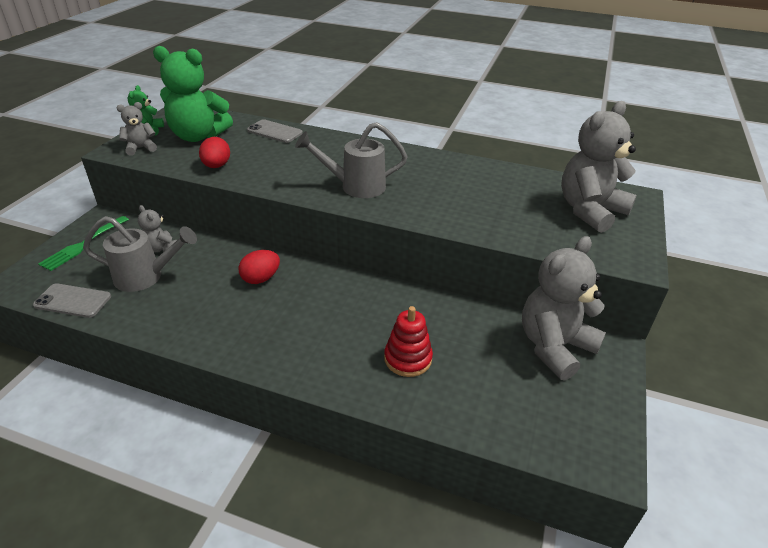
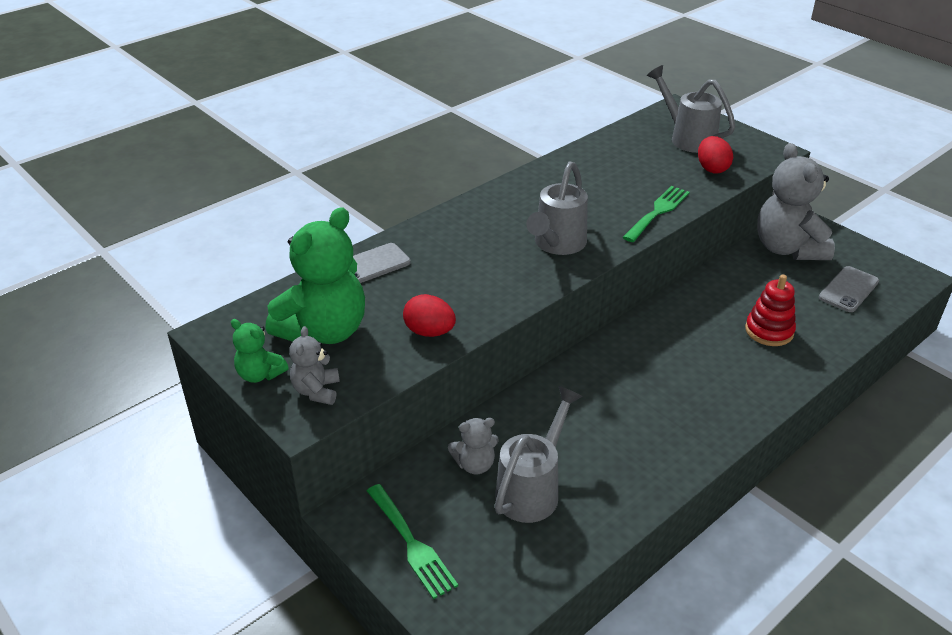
camera: 60 degrees left, 0 degrees up
(73, 301) = (545, 567): grey phone -> grey phone (848, 289)
(261, 278) = (593, 392): red egg -> red egg (712, 169)
(447, 219) = (657, 212): none -> green fork
(589, 211) = (687, 138): grey teddy bear -> grey watering can

